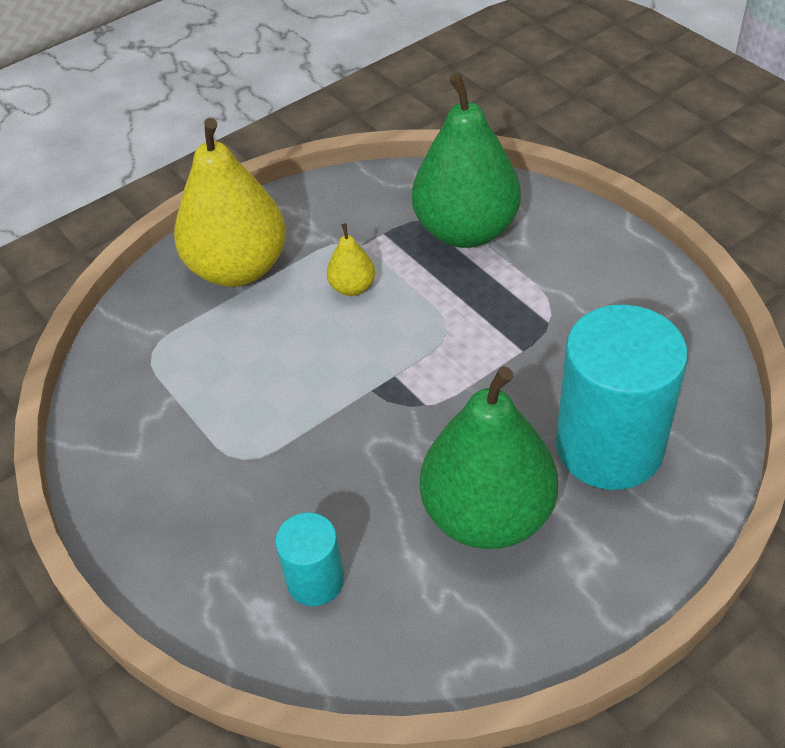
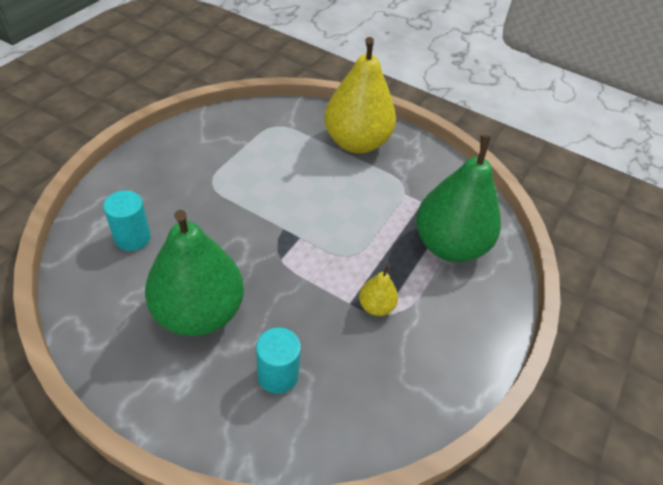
camera: 60 degrees right, 0 degrees up
(352, 287) = (366, 198): yellow pear -> yellow pear (376, 306)
(609, 446) = (278, 375): turquoise cylinder -> turquoise cylinder, size x0.50

